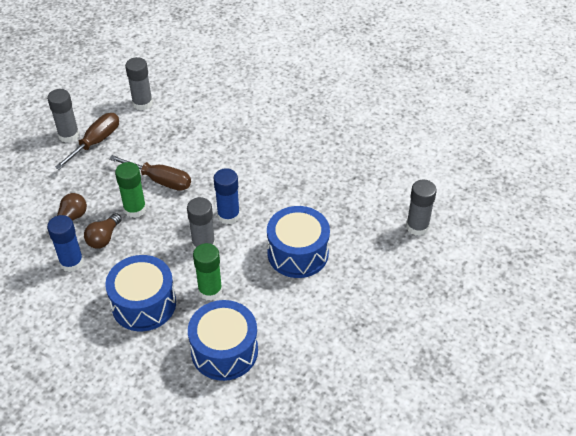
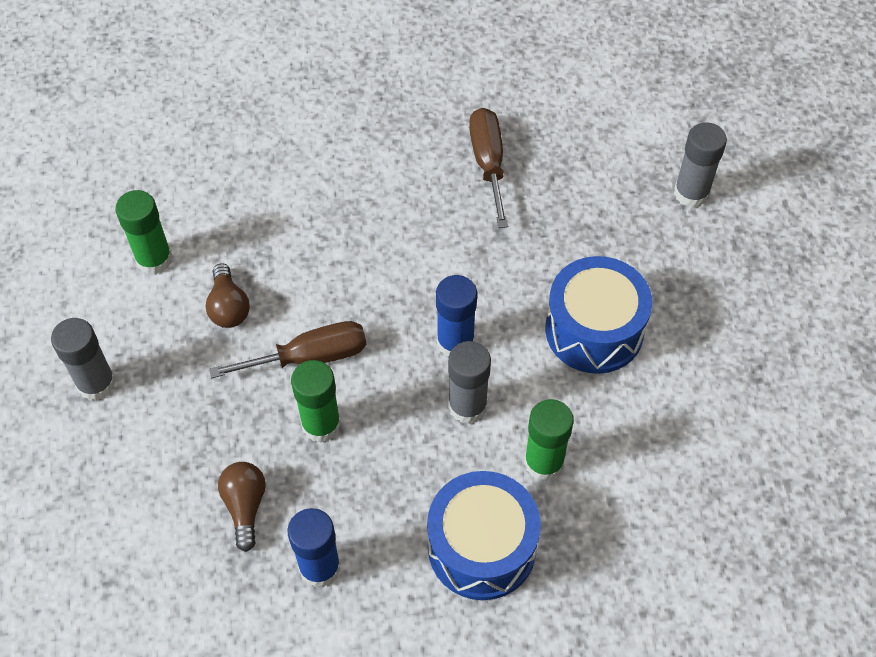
camera: 40 degrees left, 10 degrees up
(96, 142) = (151, 365): brown screwdriver -> brown screwdriver (488, 163)
(104, 238) = (324, 498): brown light bulb -> brown light bulb (228, 307)
(142, 103) = (154, 259): grey glue stick -> green glue stick
(224, 351) = (646, 527): blue drum -> none

